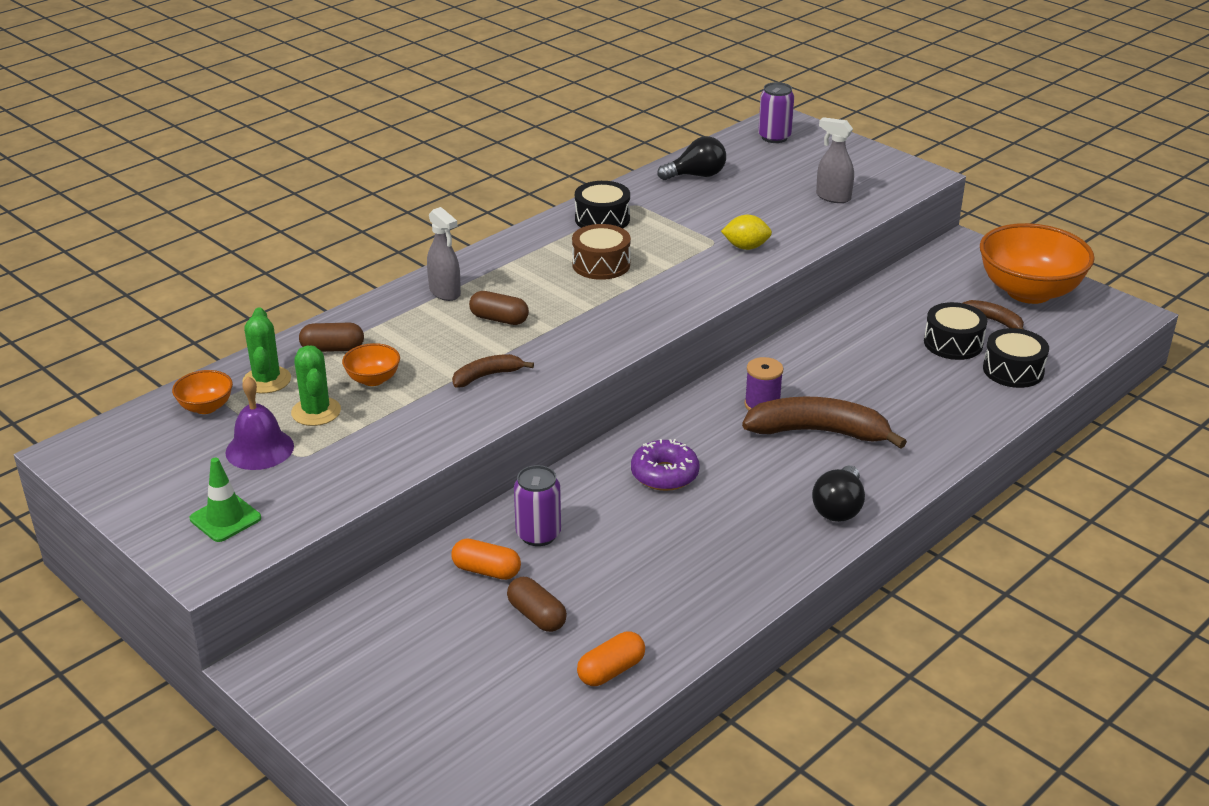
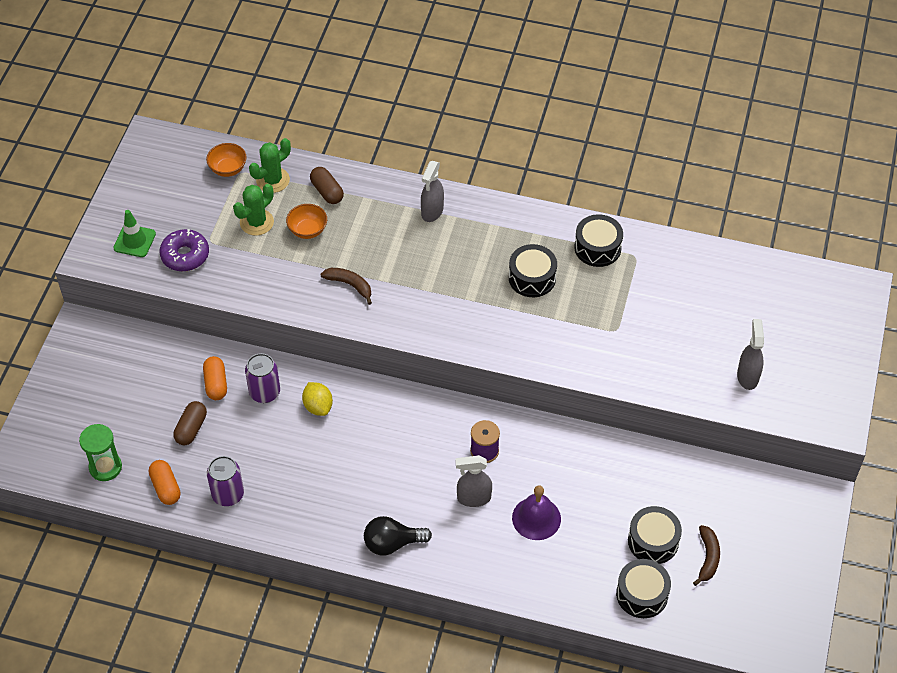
camera: 60 degrees right, 20 degrees up
(259, 449) = (204, 218): purple bell -> purple bell (536, 518)
(499, 319) = (420, 257): brown capsule -> none
(528, 720) = (105, 467): none -> green hourglass
(601, 264) = (532, 278): brown drum -> black drum
(611, 671) = (166, 487): orange capsule -> orange capsule turned 45 degrees clockwise
(664, 474) = (367, 430): purple donut -> purple donut (185, 255)
(696, 175) = (712, 274): black light bulb -> none
(746, 247) = (622, 352): yellow lemon -> yellow lemon (318, 406)
(774, 137) = (823, 296): purple can -> purple can (228, 494)
(819, 432) = (473, 498): brown banana -> grey spray bottle
(1029, 292) = (774, 569): orange bowl -> none

